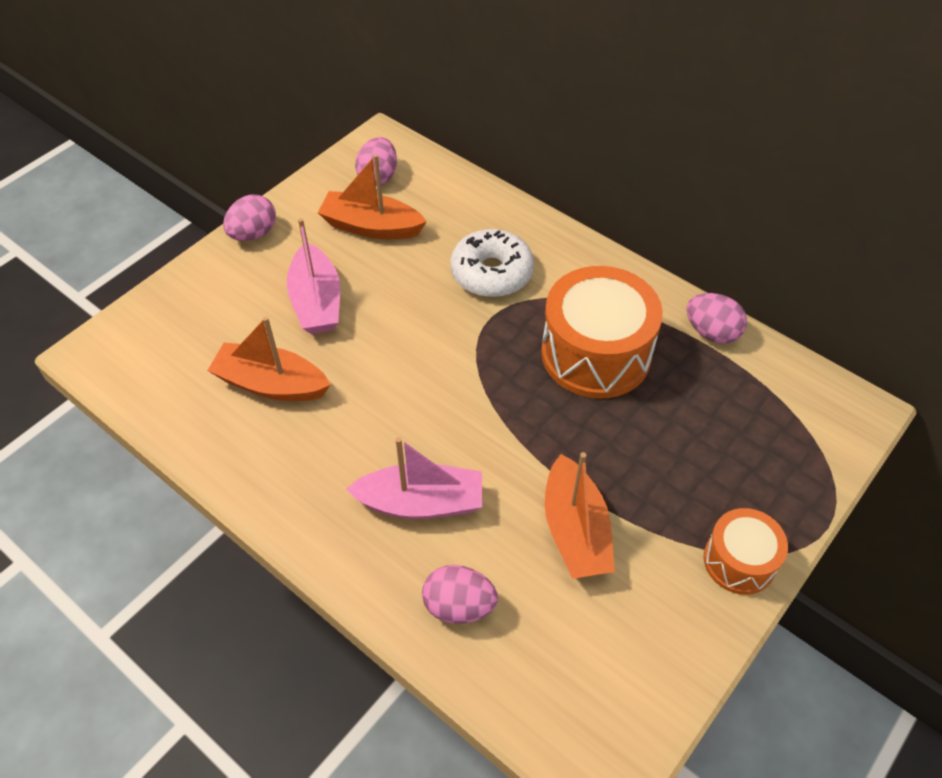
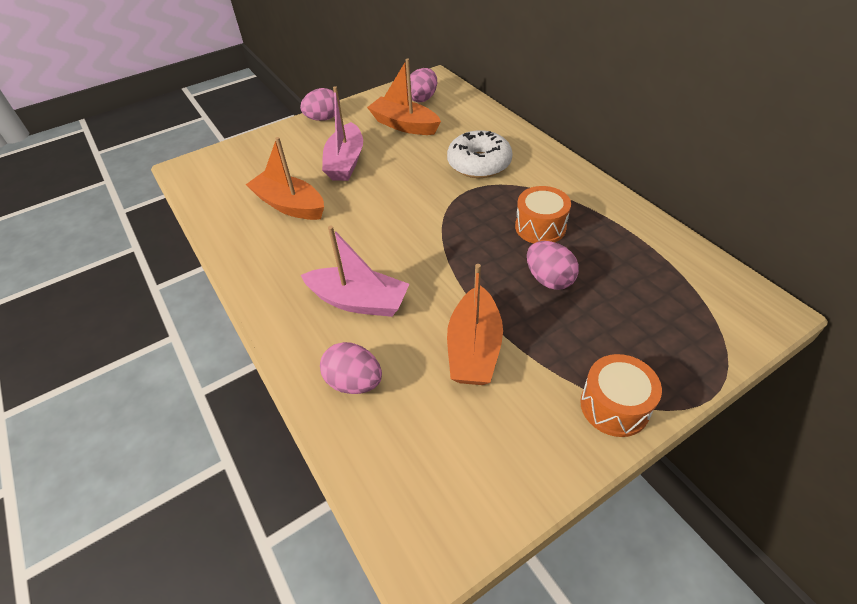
camera: 20 degrees right, 5 degrees down
(596, 354) = (540, 227): orange drum -> orange drum, size x0.56
(711, 332) = (644, 229): pink egg -> pink egg (549, 279)

